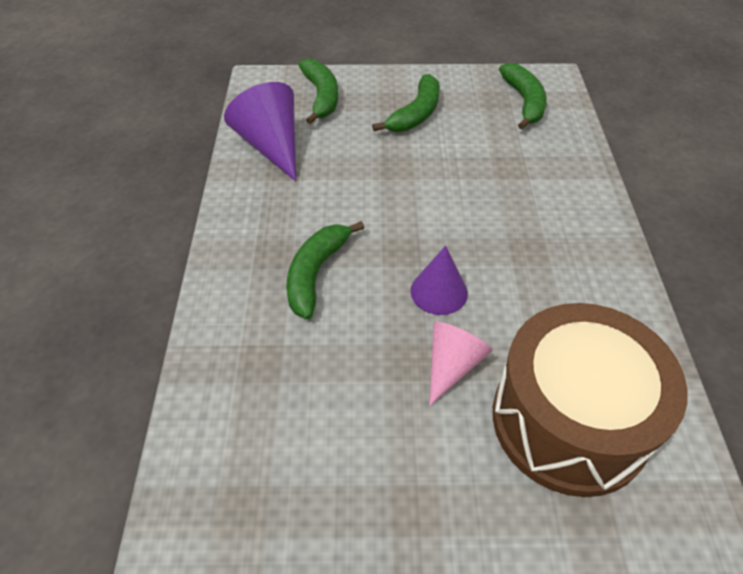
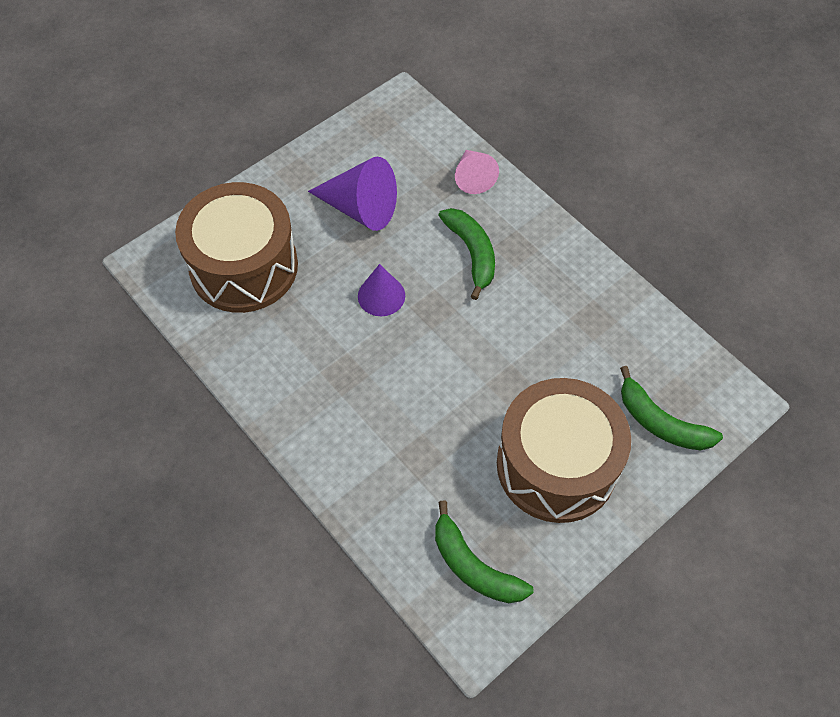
camera: 140 degrees right, 10 degrees up
(271, 146) = (629, 333): purple cone -> purple cone (360, 208)
(416, 114) = (556, 465): green banana -> brown drum
(452, 365) = (333, 253): pink cone -> pink cone (473, 177)

